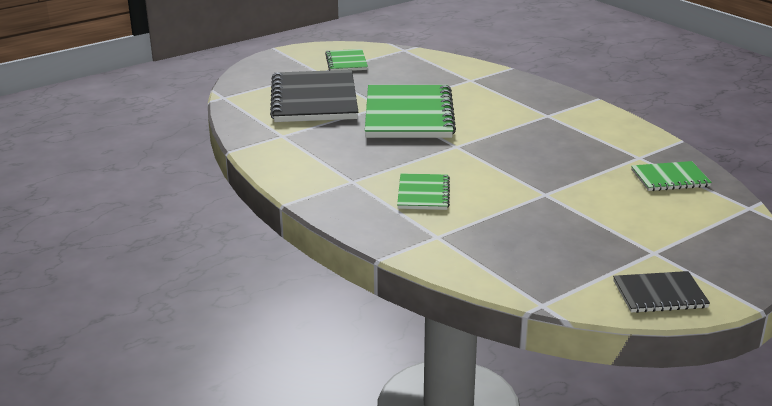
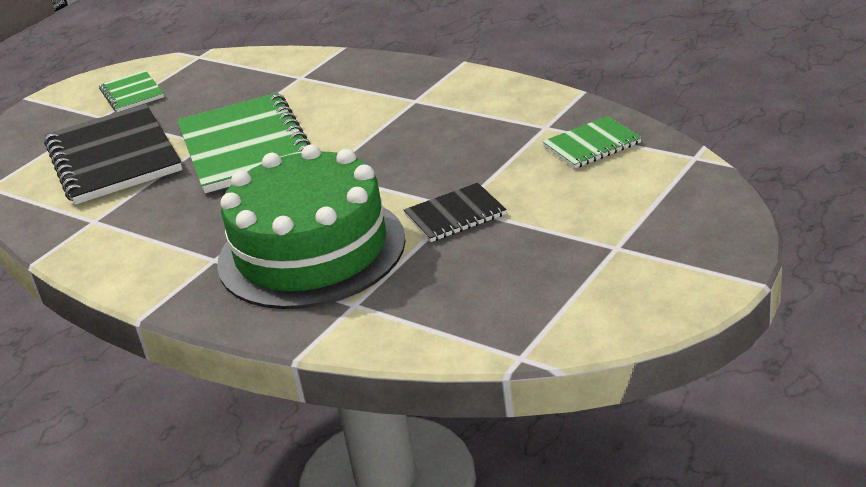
camera: 15 degrees left, 5 degrees up
(423, 194) = (311, 251): green notebook -> green cake
(659, 294) = (646, 301): black notebook -> black notebook (455, 215)

